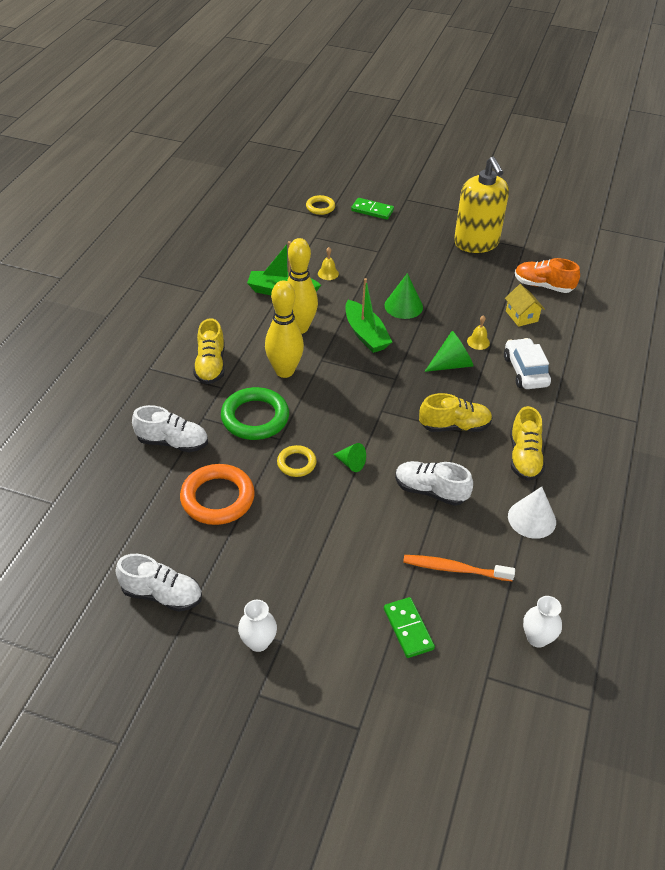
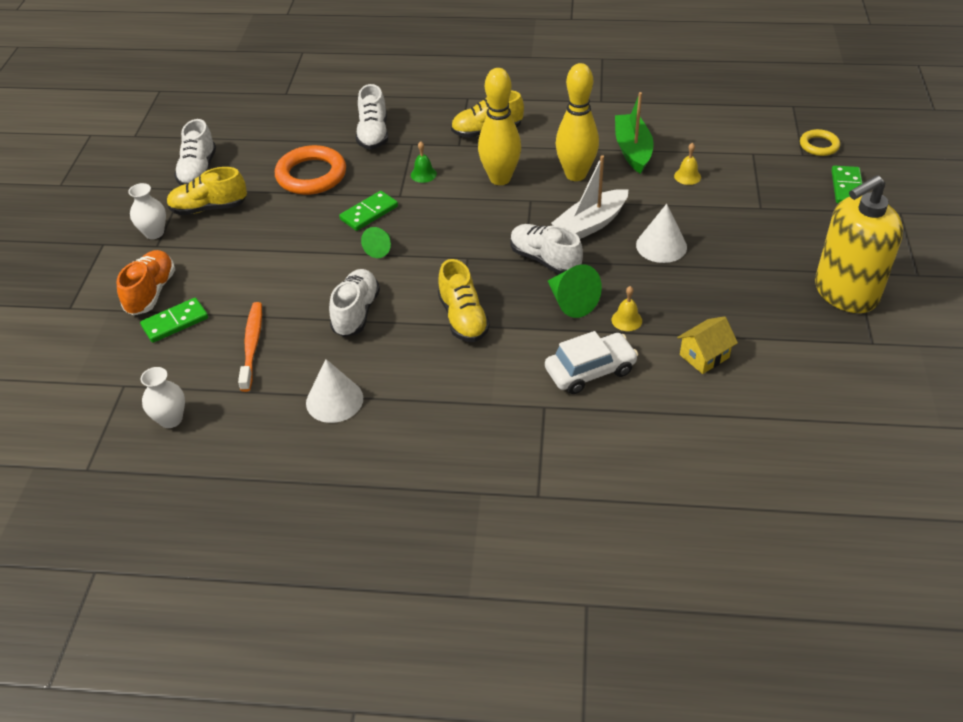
camera: 80 degrees right, 0 degrees up
(255, 417) = (423, 174): green ring -> green bell
(296, 463) = (369, 213): yellow ring -> green domino
(365, 334) = (590, 224): green boat -> white boat
(399, 367) = (544, 260): none -> white shoe
(403, 306) = (661, 246): green cone -> white cone
(524, 457) = (431, 384): yellow shoe -> yellow shoe (209, 208)
(543, 286) = (789, 372): orange shoe -> orange shoe (151, 292)

